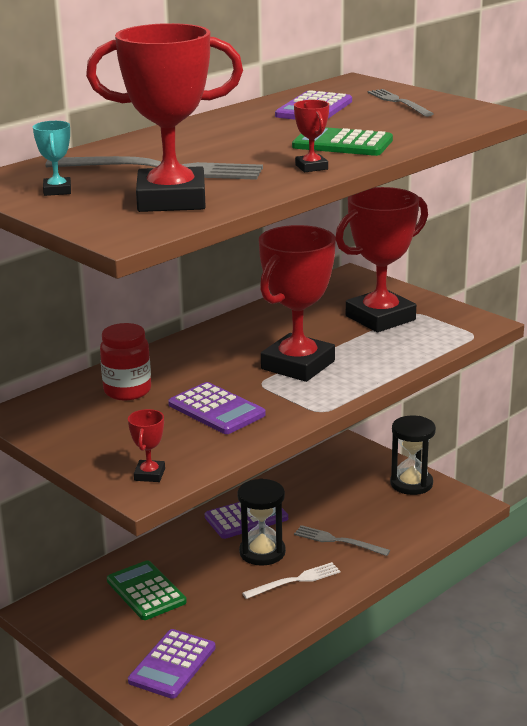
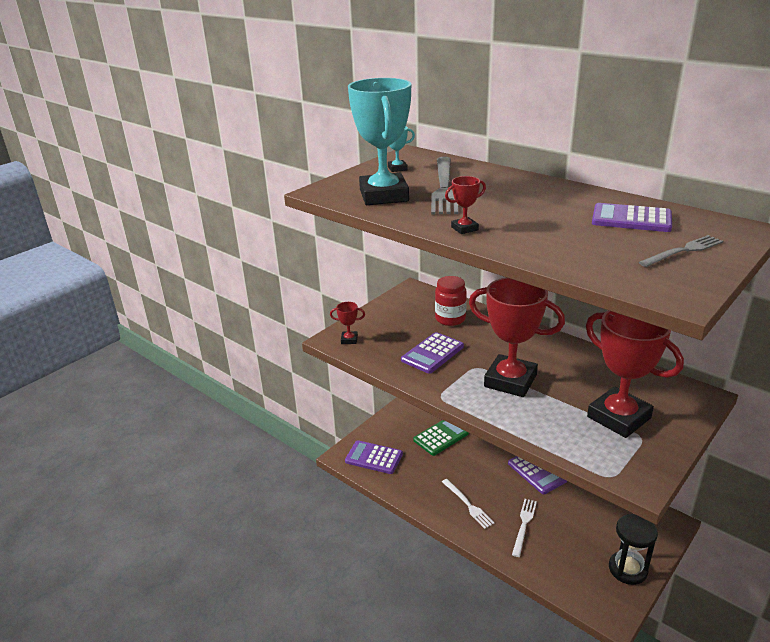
camera: 85 degrees right, 5 degrees up
(171, 200) = (384, 195): red trophy -> turquoise trophy
(262, 552) = (497, 484): black hourglass -> none
(338, 541) = (524, 525): grey fork -> white fork
(342, 144) = (531, 235): green calculator -> none

